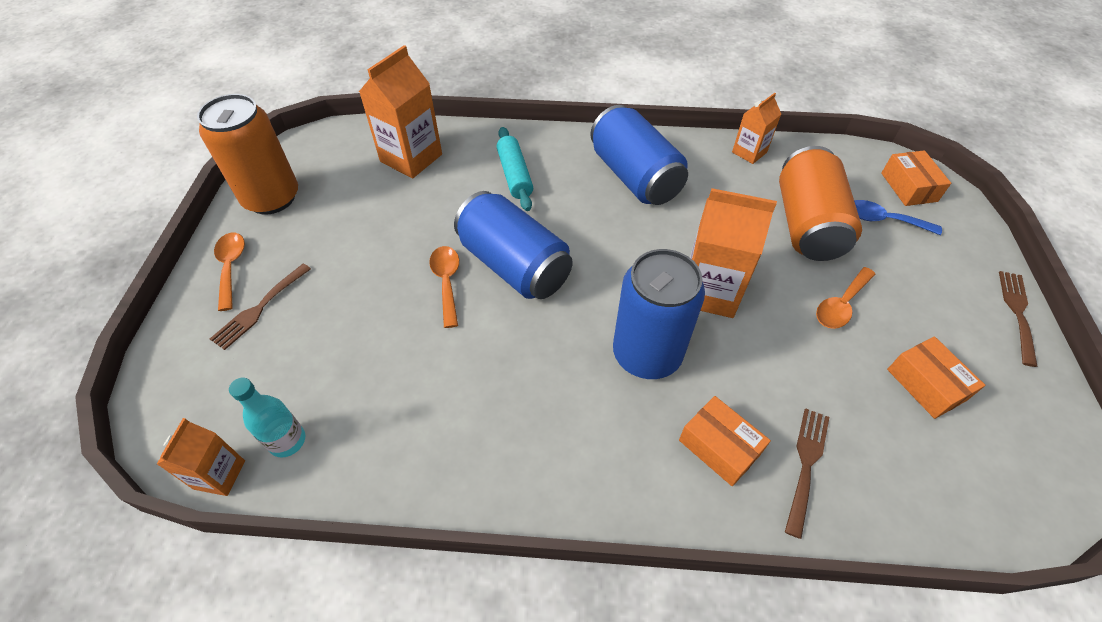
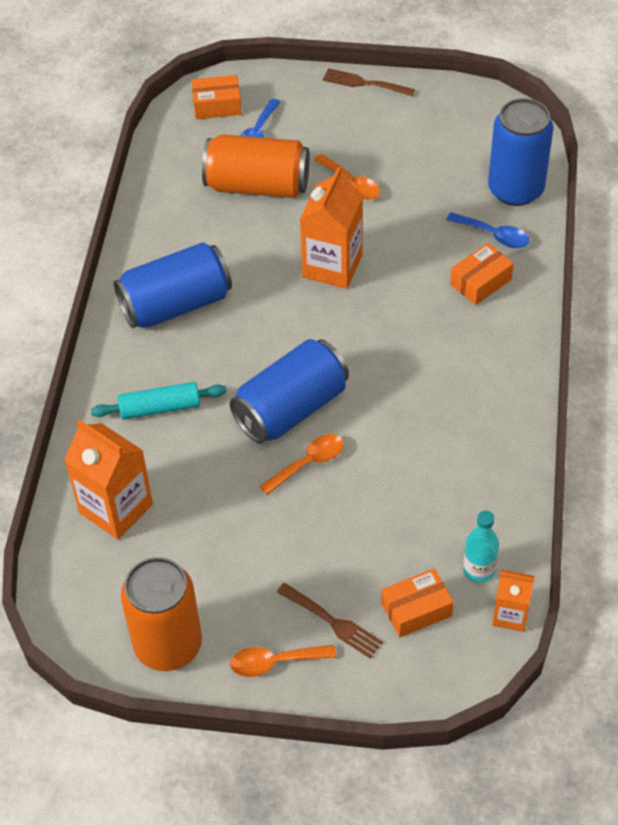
camera: 85 degrees left, 0 degrees up
(447, 282) = (308, 463): orange spoon -> orange spoon turned 150 degrees clockwise
(647, 354) = (396, 316): blue can -> blue can (515, 189)
(749, 152) = (151, 208): orange carton -> none
(806, 465) = (494, 235): brown fork -> blue spoon
(926, 384) = (428, 153): orange box -> orange box (416, 609)

